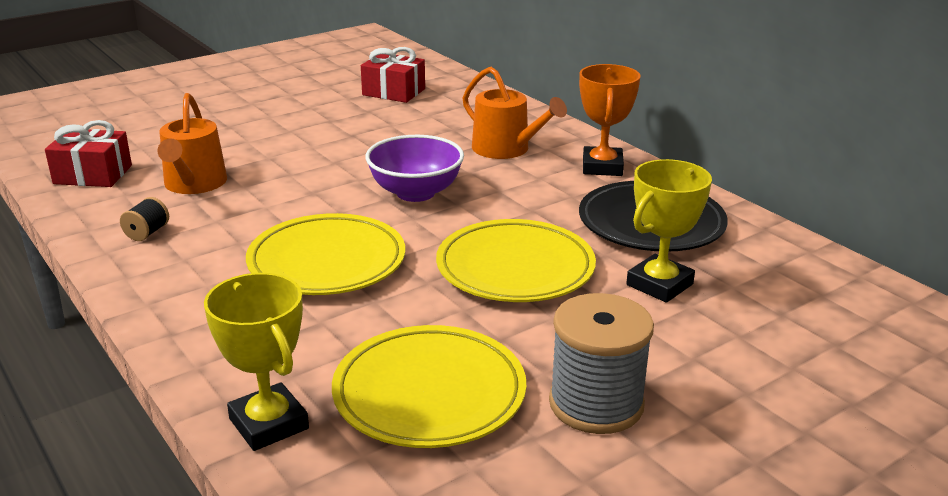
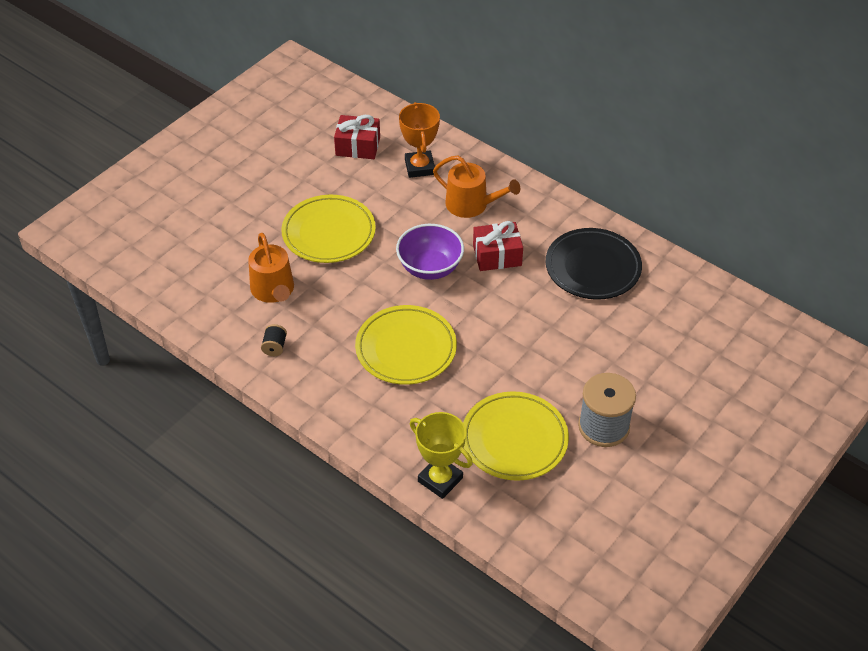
camera: 15 degrees left, 20 degrees up
(93, 174) = (194, 295): red gift -> red gift (497, 255)
(515, 268) = (523, 329): yellow plate -> yellow plate (329, 233)
(602, 167) = (544, 212): orange trophy -> orange trophy (420, 167)
(659, 284) = (612, 325): yellow trophy -> none

